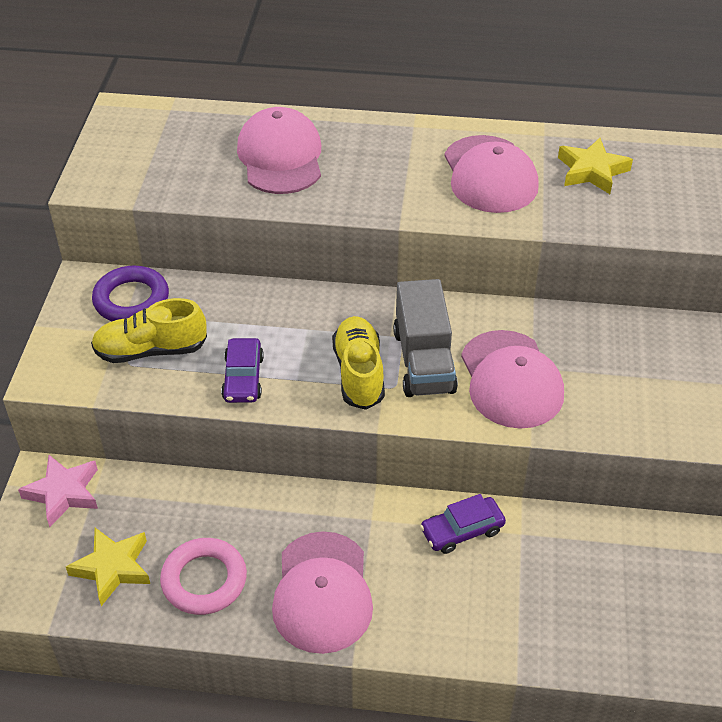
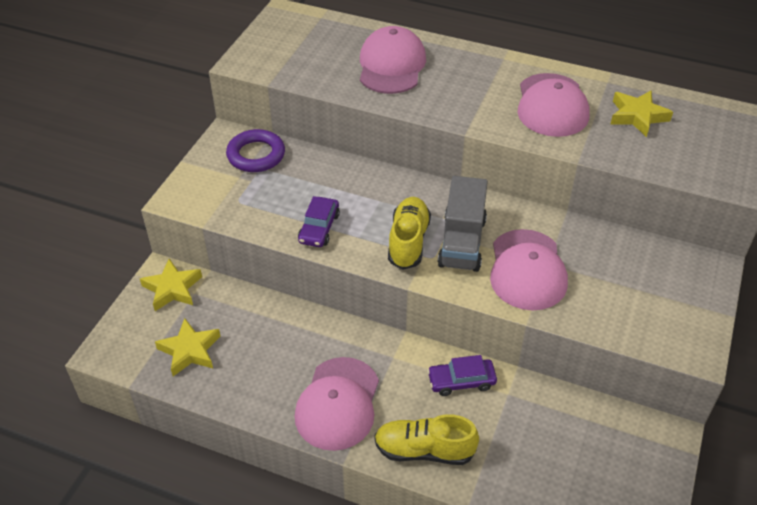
camera: 15 degrees right, 0 degrees up
(63, 493) = (172, 288): pink star -> yellow star
(151, 350) = (258, 195): yellow shoe -> yellow shoe (424, 450)
(204, 580) = (253, 374): pink ring -> none

